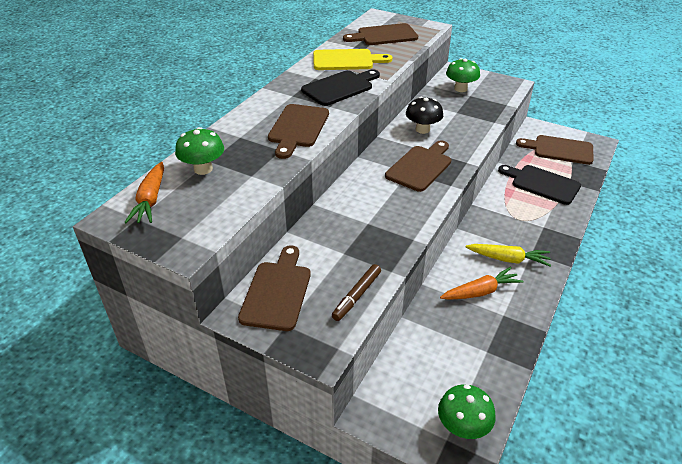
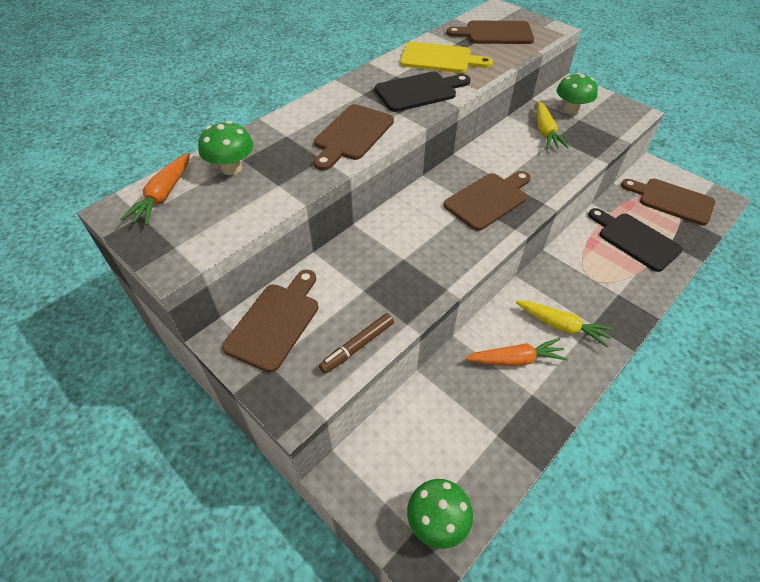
camera: 15 degrees right, 10 degrees up
(422, 129) = (508, 153): black mushroom -> none
(446, 108) = (545, 132): none -> yellow carrot

